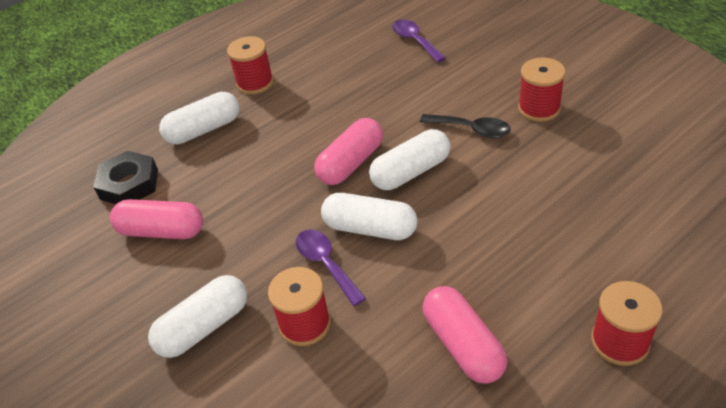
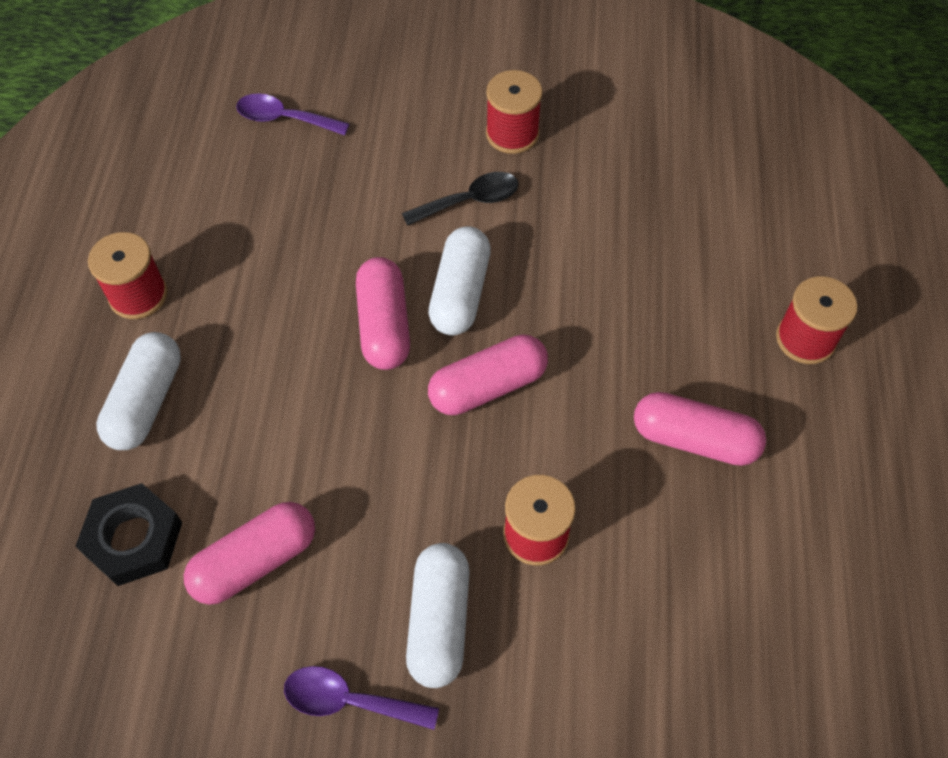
camera: 50 degrees left, 15 degrees up
(326, 264) = (486, 457): purple spoon -> purple spoon (349, 700)
(370, 228) = (488, 386): white capsule -> pink capsule

